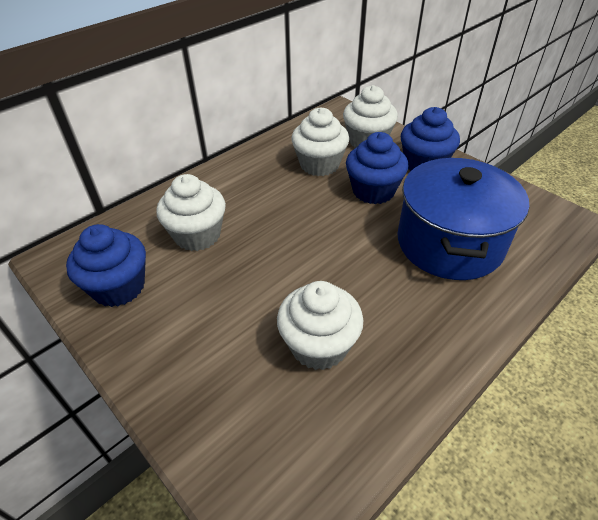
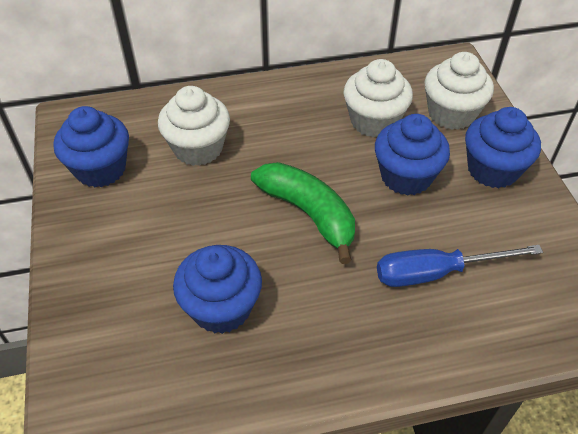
camera: 30 degrees right, 5 degrees up
(319, 345) = (221, 307): white cupcake -> blue cupcake
(327, 244) = (308, 214): none -> green banana
(449, 243) = (437, 272): blue pot -> blue screwdriver

